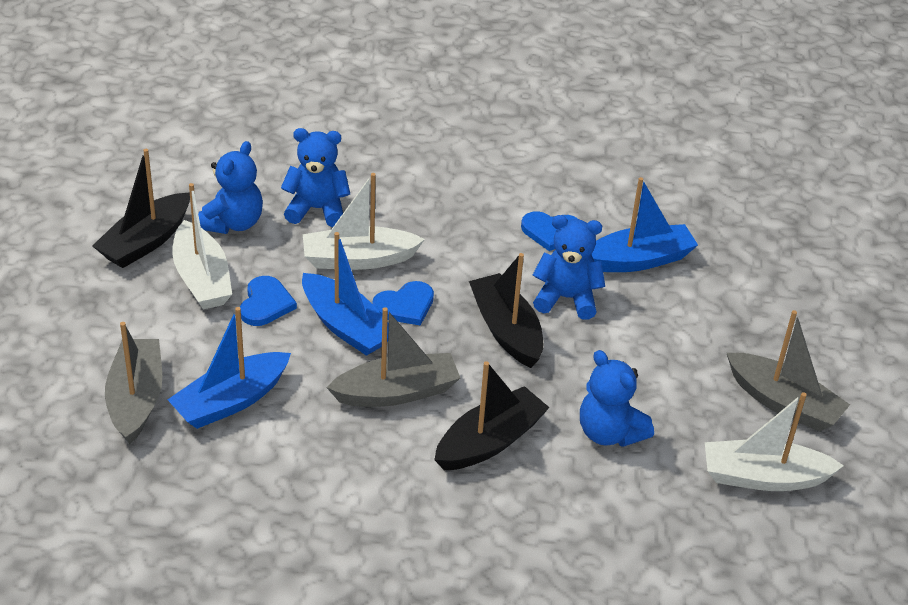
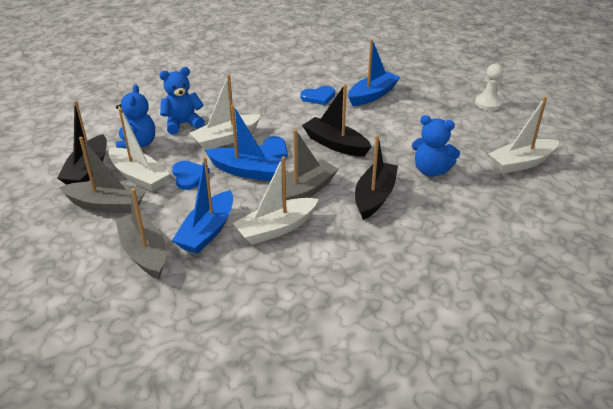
camera: 25 degrees left, 5 degrees down
(319, 434) = (276, 228): none -> white boat
(566, 298) = (353, 121): blue teddy bear -> none
(783, 403) = (497, 130): grey boat -> grey boat (107, 205)
(816, 348) = (488, 103): none -> white pawn

